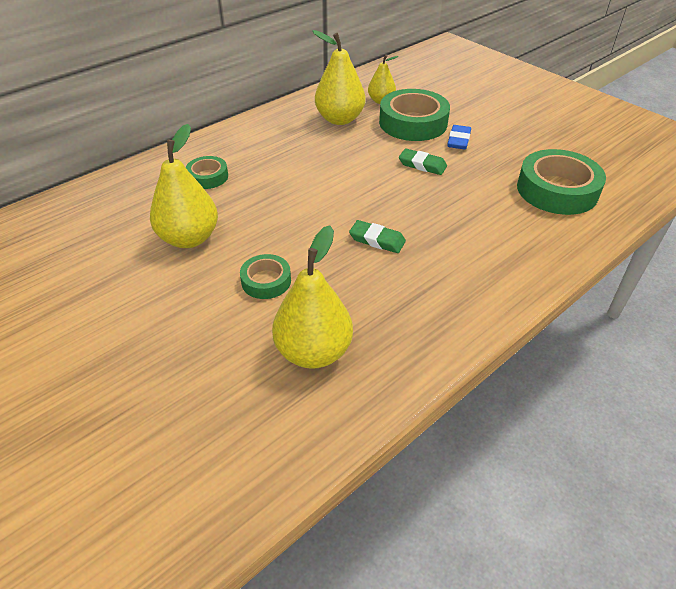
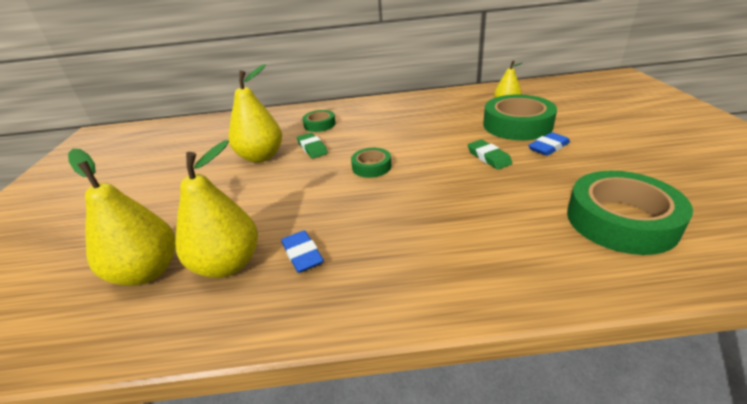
camera: 40 degrees right, 10 degrees down
(266, 281) = (267, 200): green tape -> green tape (371, 167)
(339, 119) = (455, 110): yellow pear -> yellow pear (147, 271)
(369, 312) = (302, 254): none -> blue eraser
(377, 240) = (379, 201): green eraser -> green eraser (312, 148)

